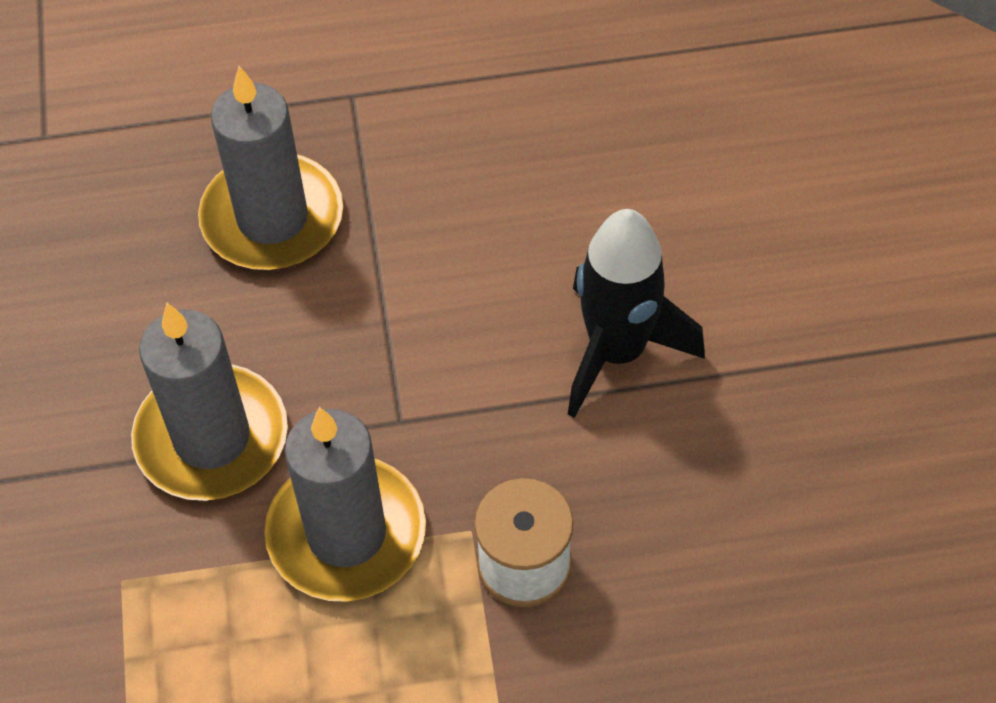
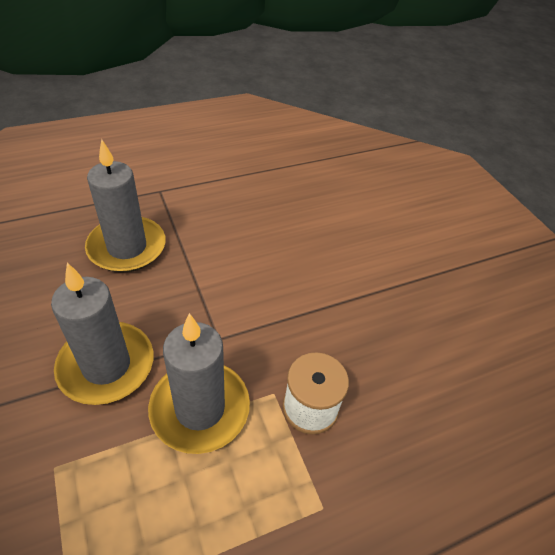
camera: 20 degrees left, 10 degrees down
(617, 351) = (324, 287): black rocket -> none

